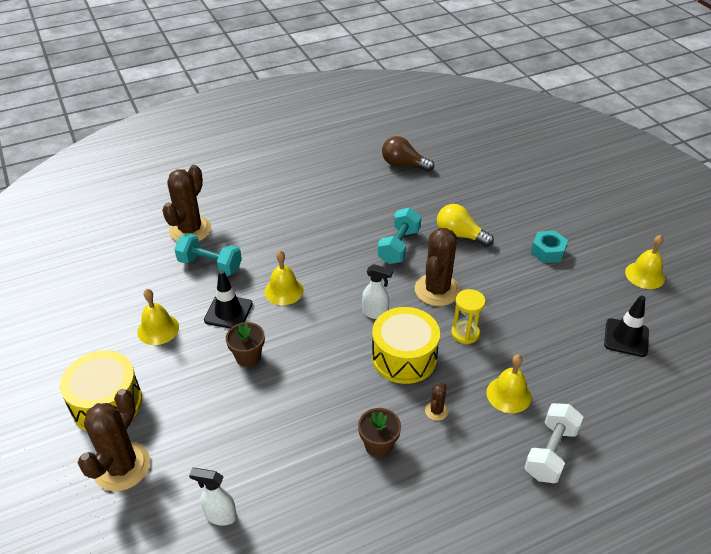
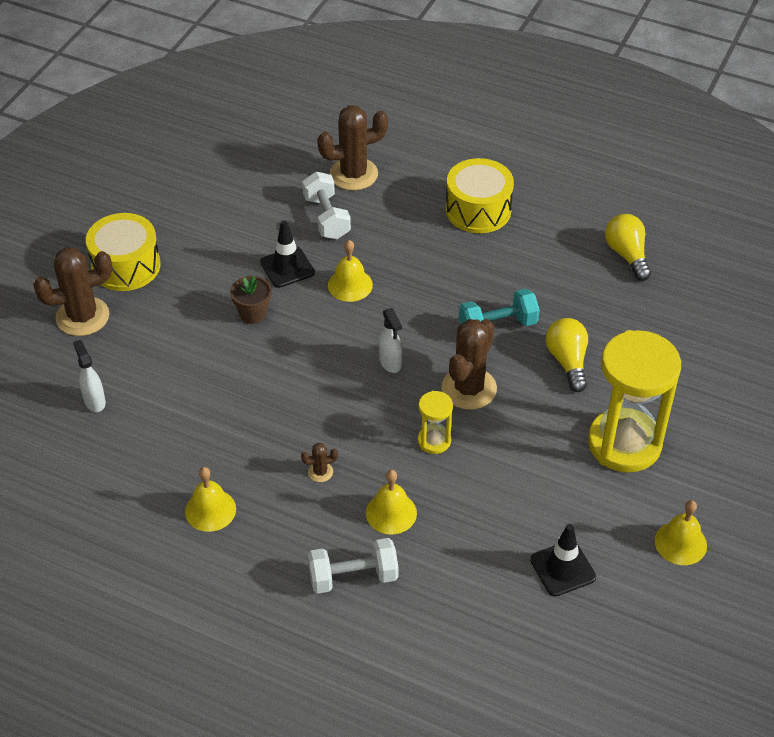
camera: 50 degrees right, 5 degrees up
(158, 329) = (224, 239): yellow bell -> yellow bell (210, 510)
(210, 265) = (326, 218): turquoise dumbbell -> white dumbbell
(378, 445) = (246, 455): brown flower pot -> none
(403, 164) = (627, 255): brown light bulb -> yellow light bulb
(404, 357) = (359, 414): yellow drum -> yellow drum (478, 210)
(437, 290) = (469, 388): brown cactus -> brown cactus turned 45 degrees counterclockwise
(547, 251) = (624, 443): turquoise nut -> yellow hourglass

